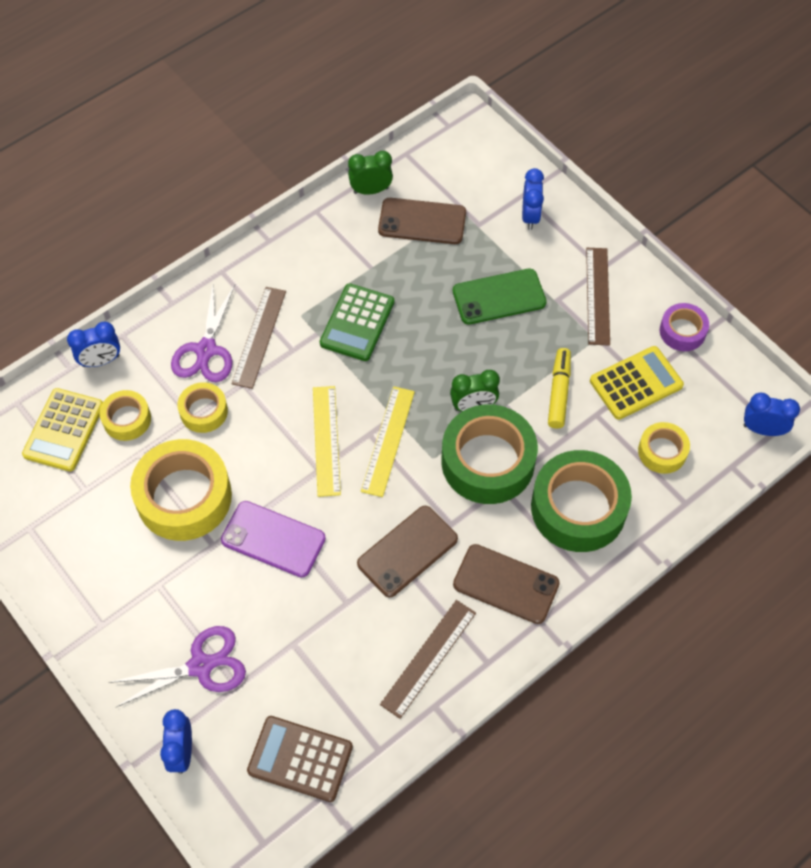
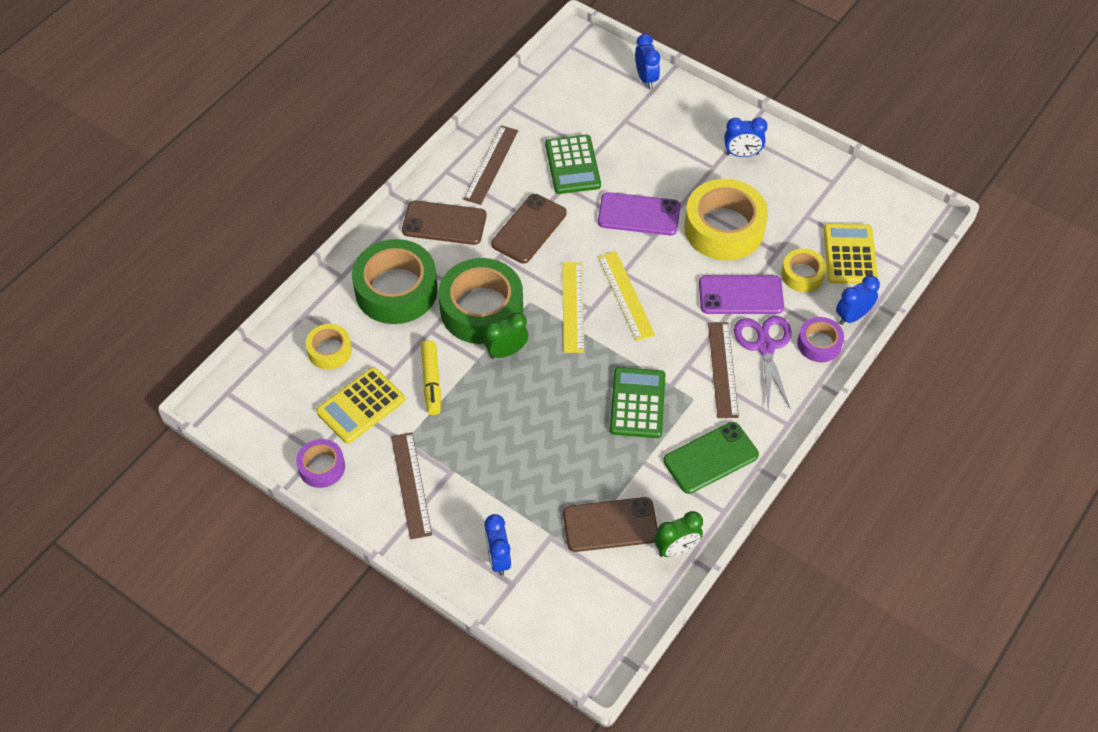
camera: 165 degrees right, 5 degrees down
(150, 340) = (819, 344): none -> purple tape
(200, 666) = (656, 126): purple scissors -> none
(204, 411) = (741, 295): yellow tape -> purple phone
(300, 759) = (563, 91): brown calculator -> none
(327, 631) = (572, 165): none -> green calculator
(499, 297) = (509, 460): green phone -> green phone (710, 458)
(762, 429) = (239, 390): blue clock -> blue clock (742, 154)

